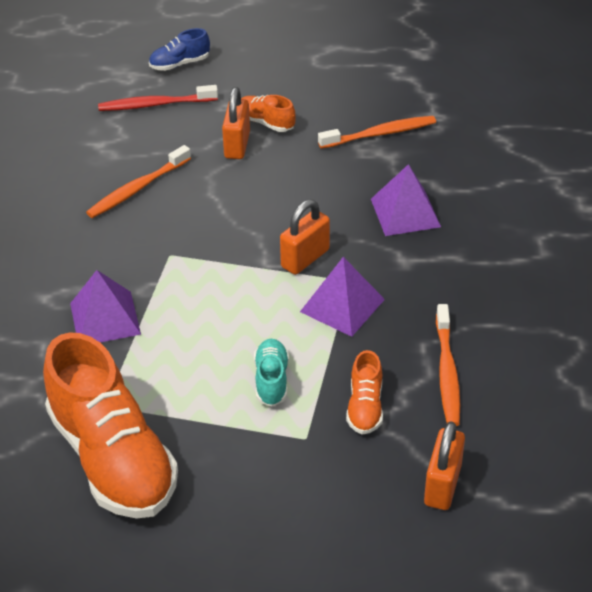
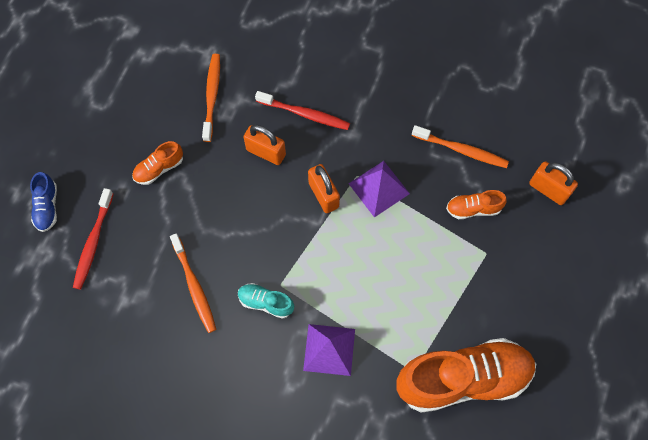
camera: 70 degrees left, 25 degrees up
(237, 145) = (176, 198): orange padlock -> orange padlock (266, 152)
(271, 380) = (430, 256): turquoise shoe -> turquoise shoe (266, 302)
(365, 407) = (473, 209): orange shoe -> orange shoe turned 150 degrees clockwise
(405, 213) = (305, 114): purple pyramid -> red toothbrush

